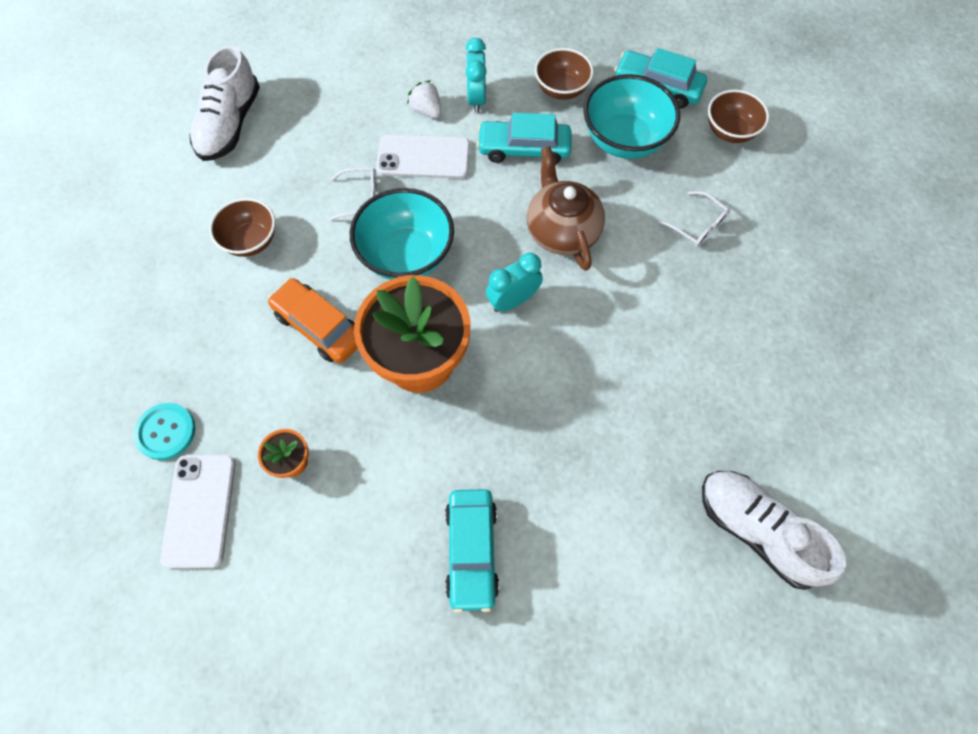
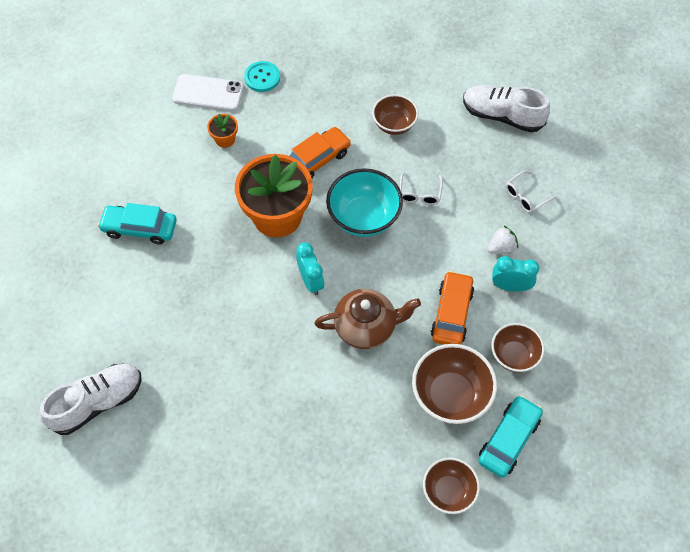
camera: 100 degrees right, 5 degrees down
(423, 157) = (453, 239): white phone -> none
(524, 149) = (451, 313): turquoise car -> orange car
(624, 140) = (450, 395): turquoise bowl -> brown bowl
(697, 225) = (352, 433): white glasses -> white glasses (526, 196)

